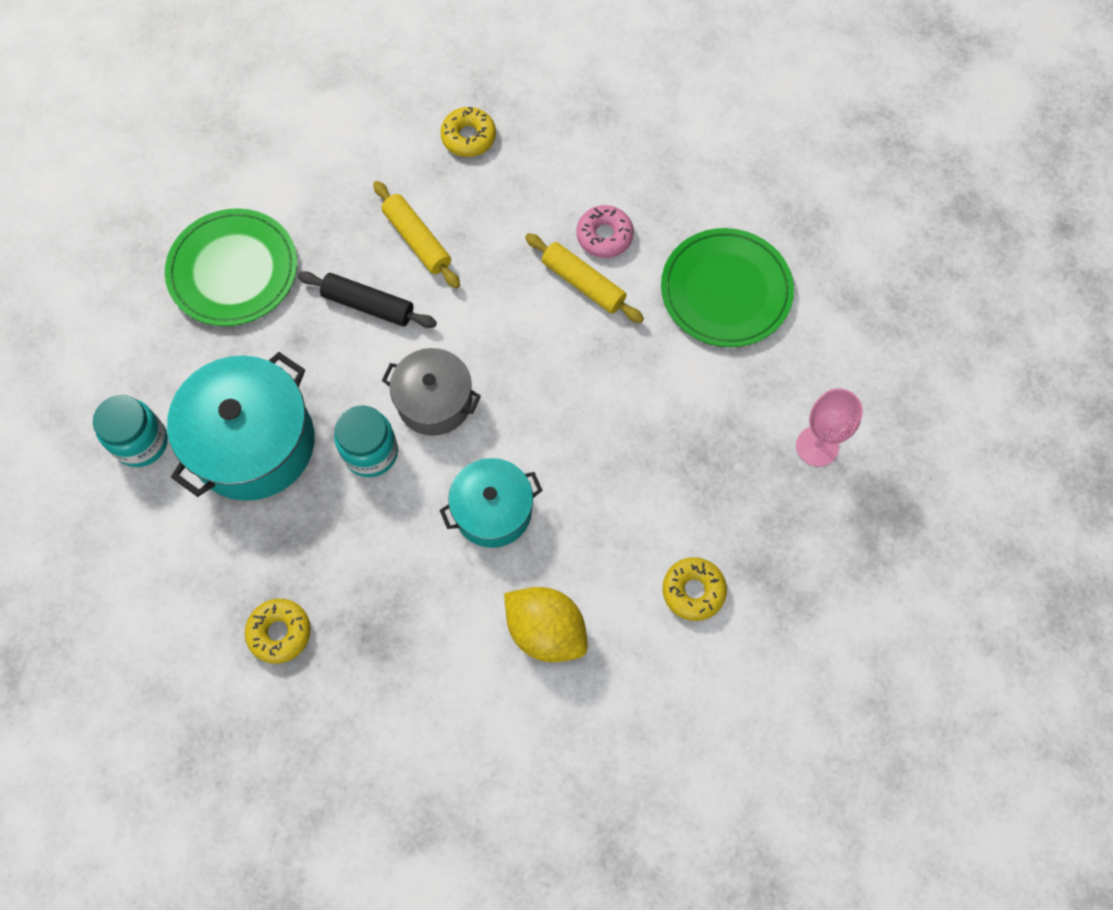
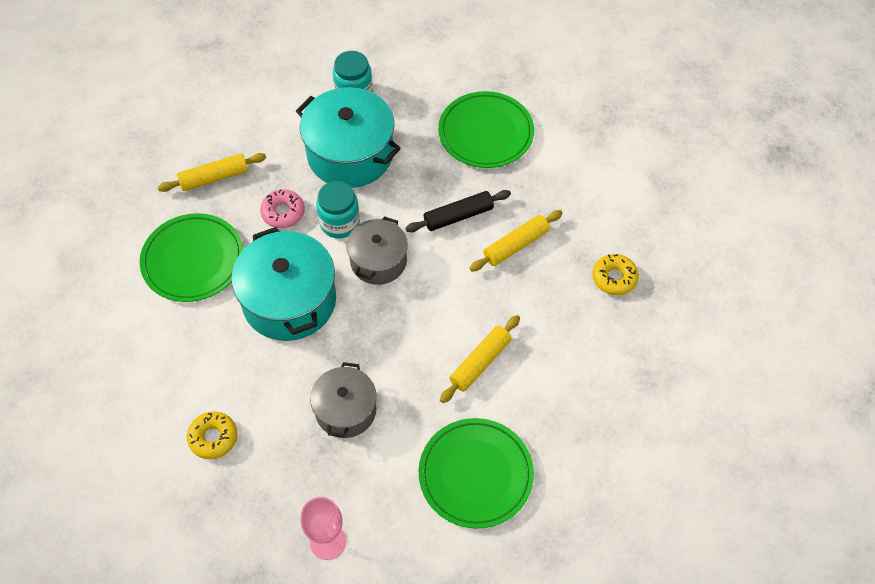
camera: 90 degrees right, 10 degrees down
(280, 632) = (214, 178): yellow donut -> yellow rolling pin
(368, 305) = (458, 216): black rolling pin -> black rolling pin turned 45 degrees clockwise
(423, 647) = (193, 260): none -> green plate
(493, 511) = (289, 301): turquoise pot -> turquoise pot, size x1.62
(546, 630) = (195, 336): yellow lemon -> none
(604, 236) = (525, 379): pink donut -> pink donut (283, 212)
(650, 433) = (345, 410): none -> grey pot

